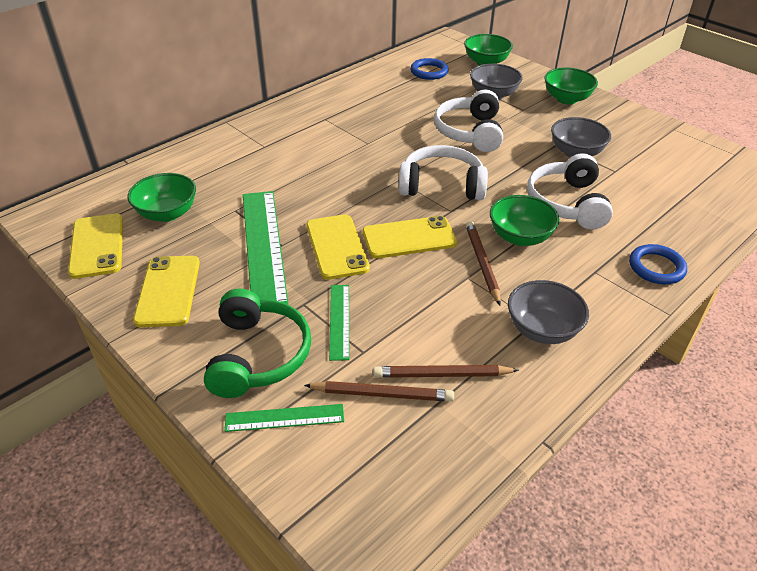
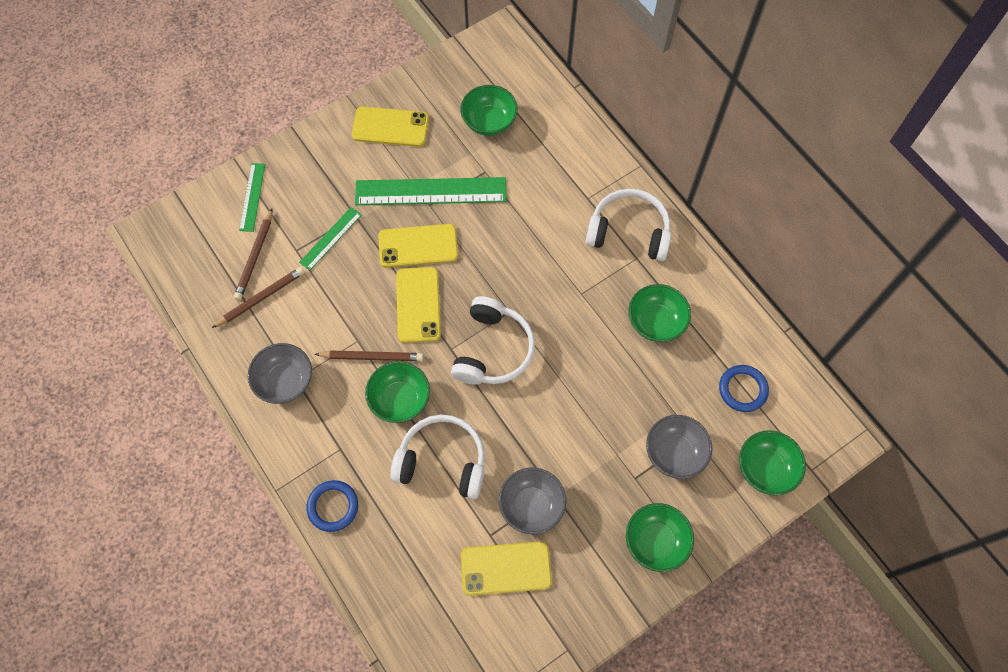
camera: 100 degrees right, 25 degrees up
(97, 246) = (455, 77): yellow phone -> yellow phone (506, 568)
(258, 355) = (310, 183): green headphones -> none
(339, 321) = (331, 238): green ruler -> green ruler turned 60 degrees counterclockwise
(384, 107) = (656, 322): none -> green bowl
(441, 375) = (261, 298): brown pencil -> brown pencil turned 45 degrees clockwise
(470, 132) = (590, 402): white headphones -> white headphones (629, 232)

